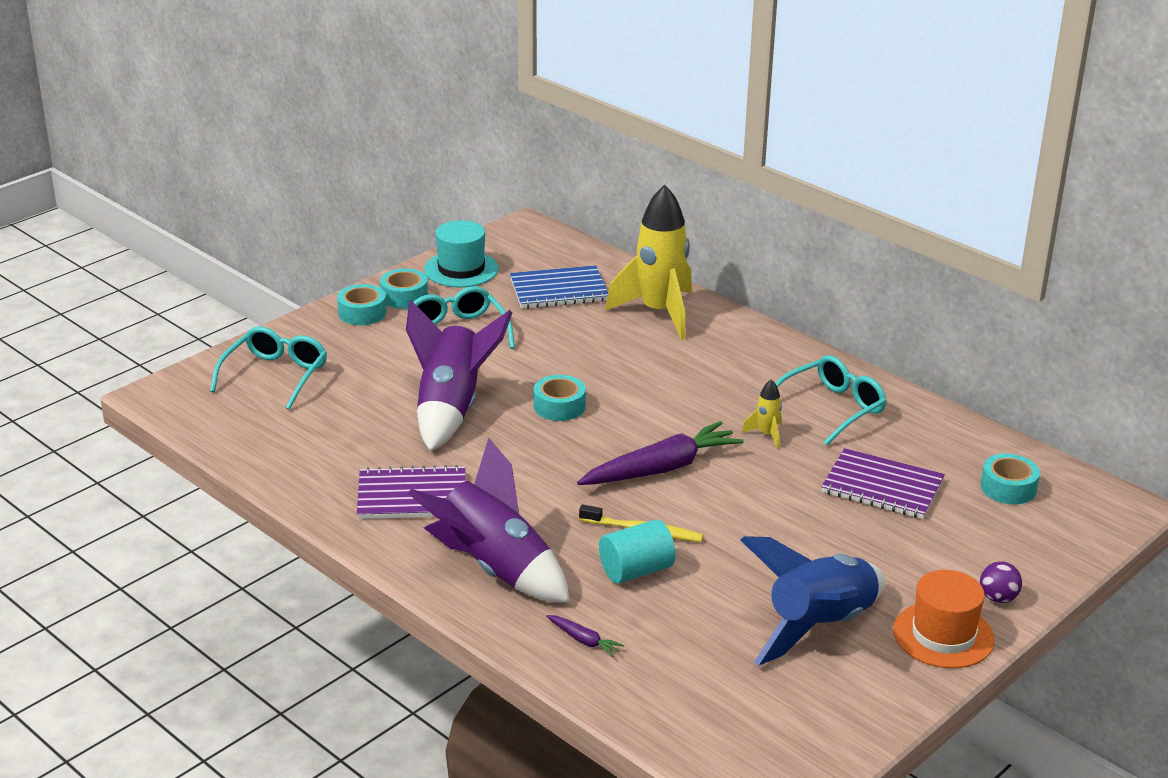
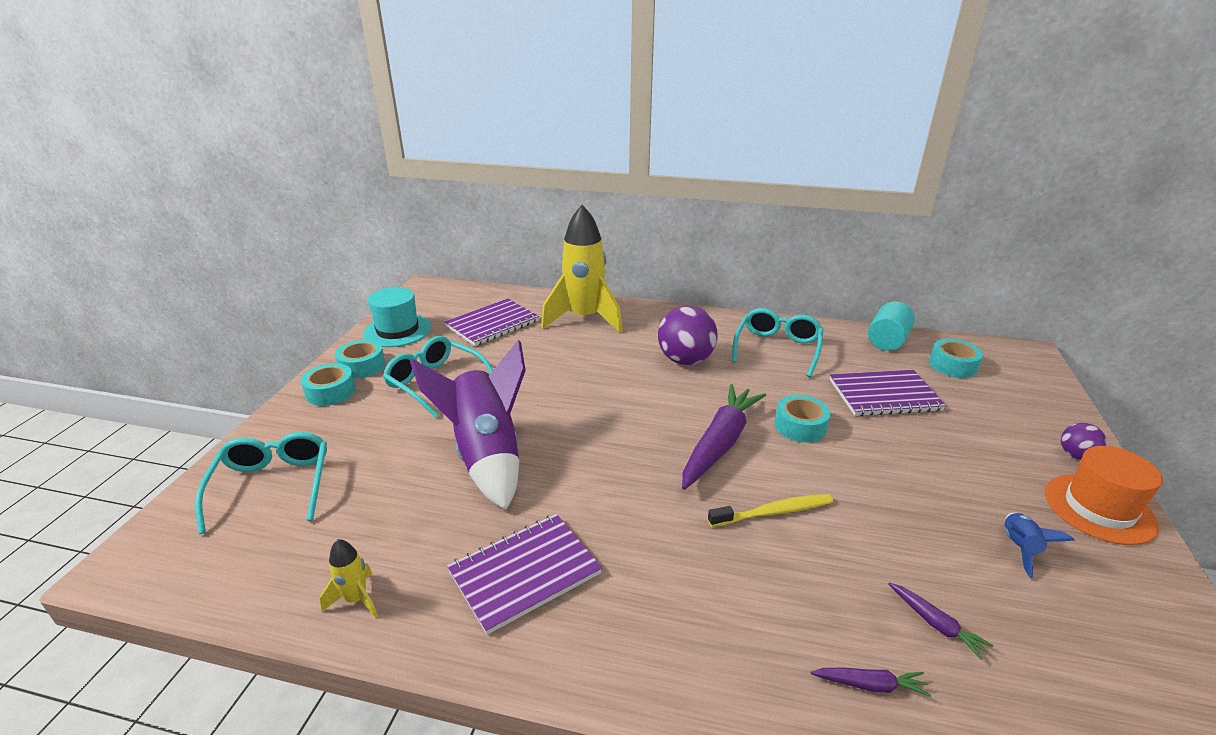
camera: 30 degrees left, 0 degrees up
(493, 569) = (689, 630): purple rocket -> none
(559, 290) = (492, 324): blue notebook -> purple notebook
(559, 406) = (581, 417): turquoise tape -> turquoise tape (800, 426)
(636, 571) = (816, 561): turquoise cylinder -> turquoise cylinder (887, 341)
(677, 635) = (935, 624): none -> purple carrot
(717, 388) = (685, 360): none -> purple ball
(766, 435) = (760, 384): yellow rocket -> yellow rocket (356, 599)
(819, 627) = (1019, 548): blue rocket -> blue rocket, size x0.42

